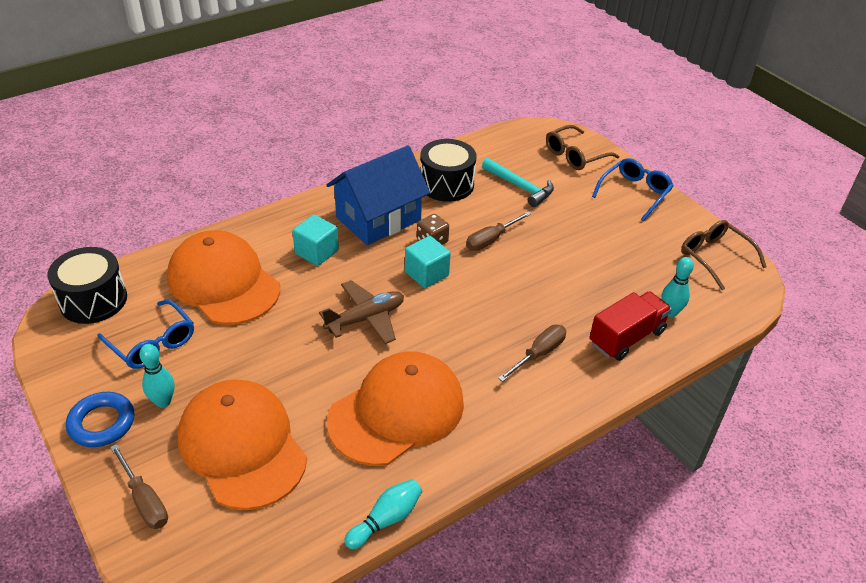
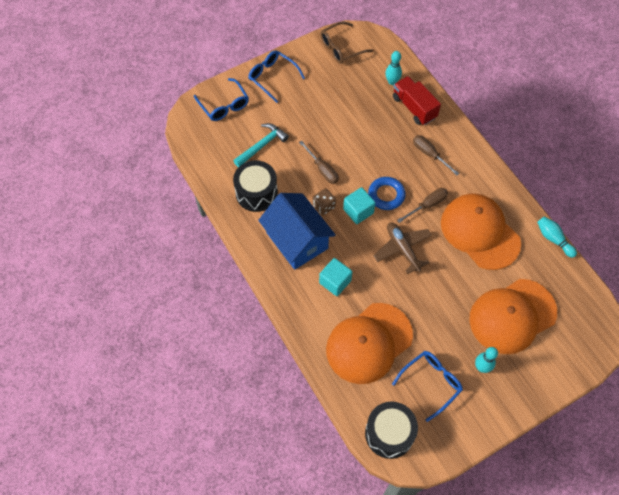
camera: 85 degrees left, 20 degrees up
(102, 423) = (502, 402): blue ring -> blue ring (386, 195)
(145, 500) = (555, 365): brown screwdriver -> brown screwdriver (427, 205)
(575, 155) = (224, 105): brown glasses -> blue glasses

